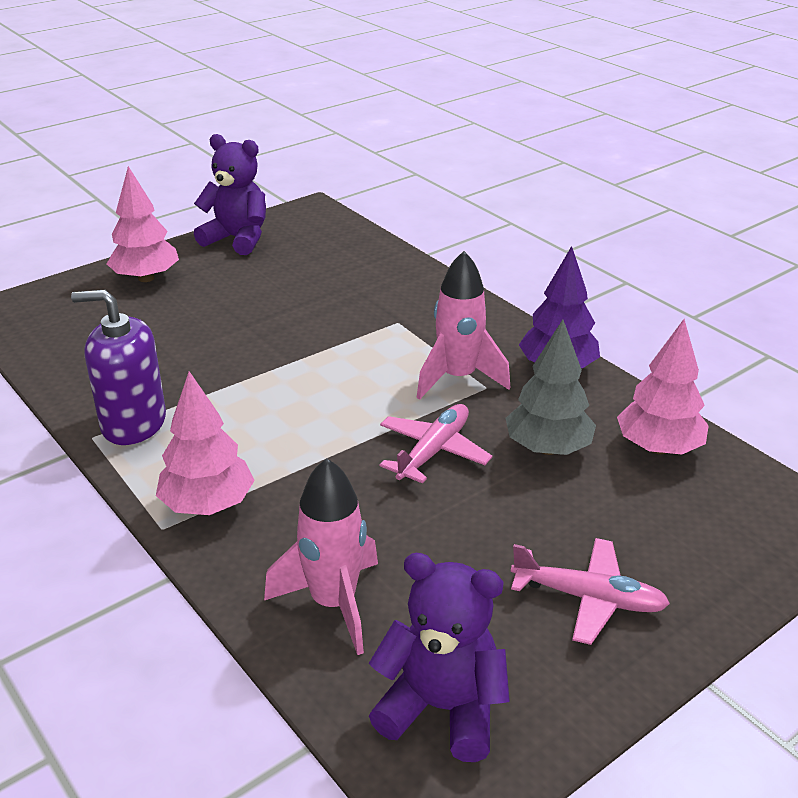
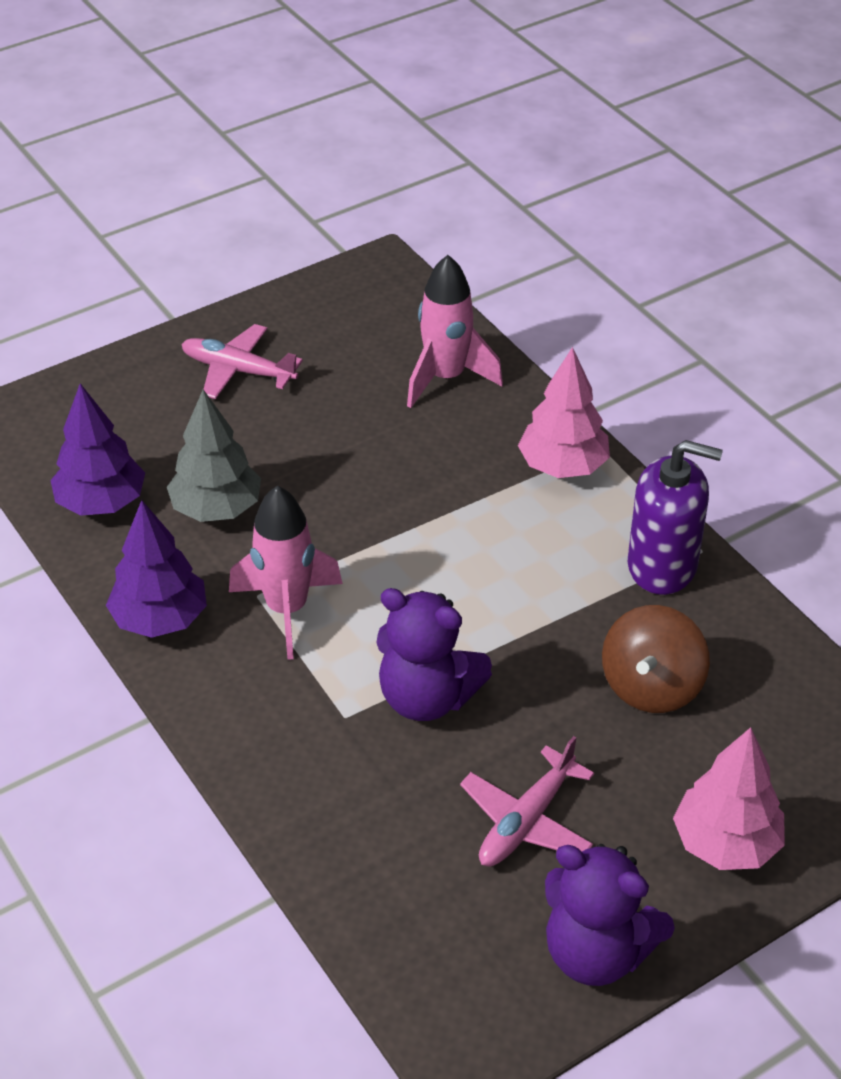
camera: 175 degrees left, 10 degrees up
(169, 346) = (651, 686): none -> brown spinning top
(433, 451) = (337, 511): pink plane -> pink plane (526, 821)
(441, 708) = (372, 309): purple teddy bear -> purple teddy bear (427, 697)
(658, 448) = (101, 503): pink tree -> purple tree

